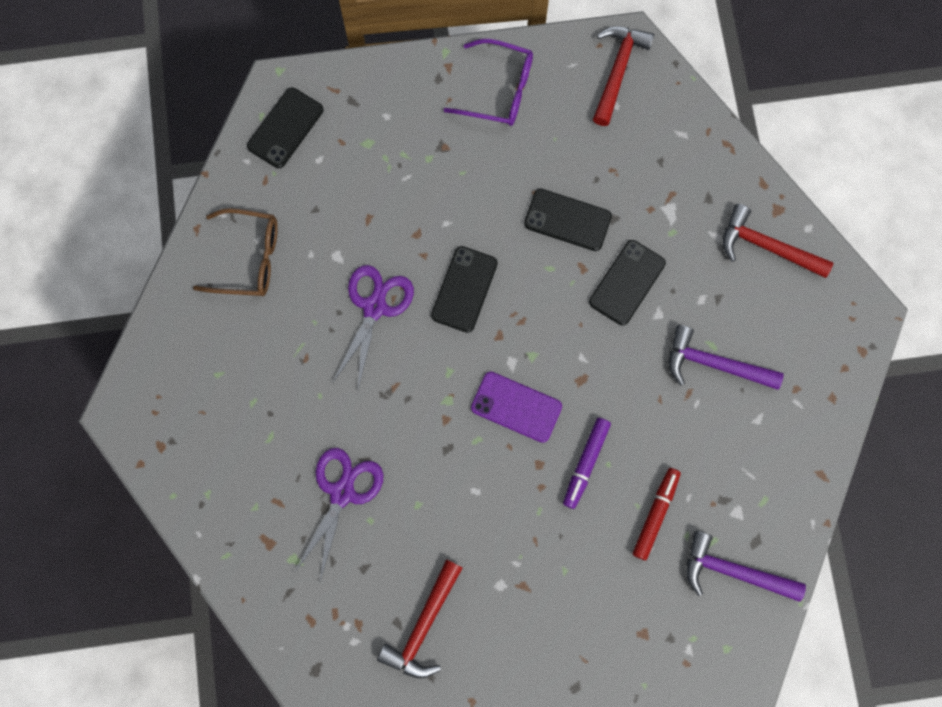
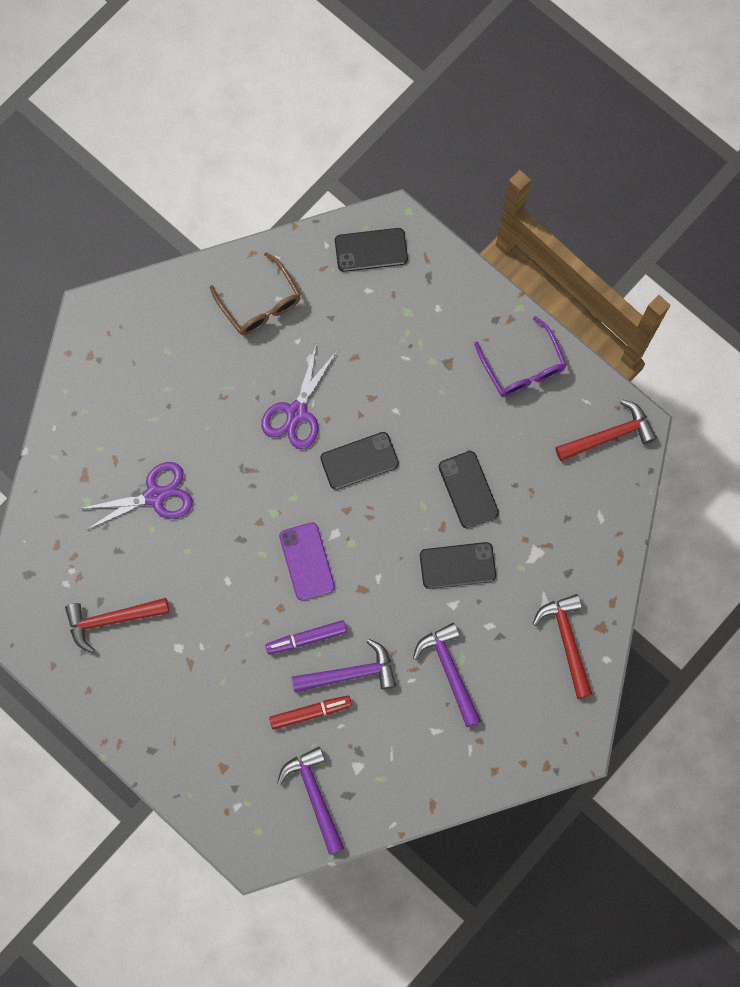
camera: 50 degrees right, 0 degrees up
(374, 307) = (296, 412): purple scissors -> purple scissors turned 135 degrees clockwise
(648, 450) = (350, 673): none -> purple hammer

